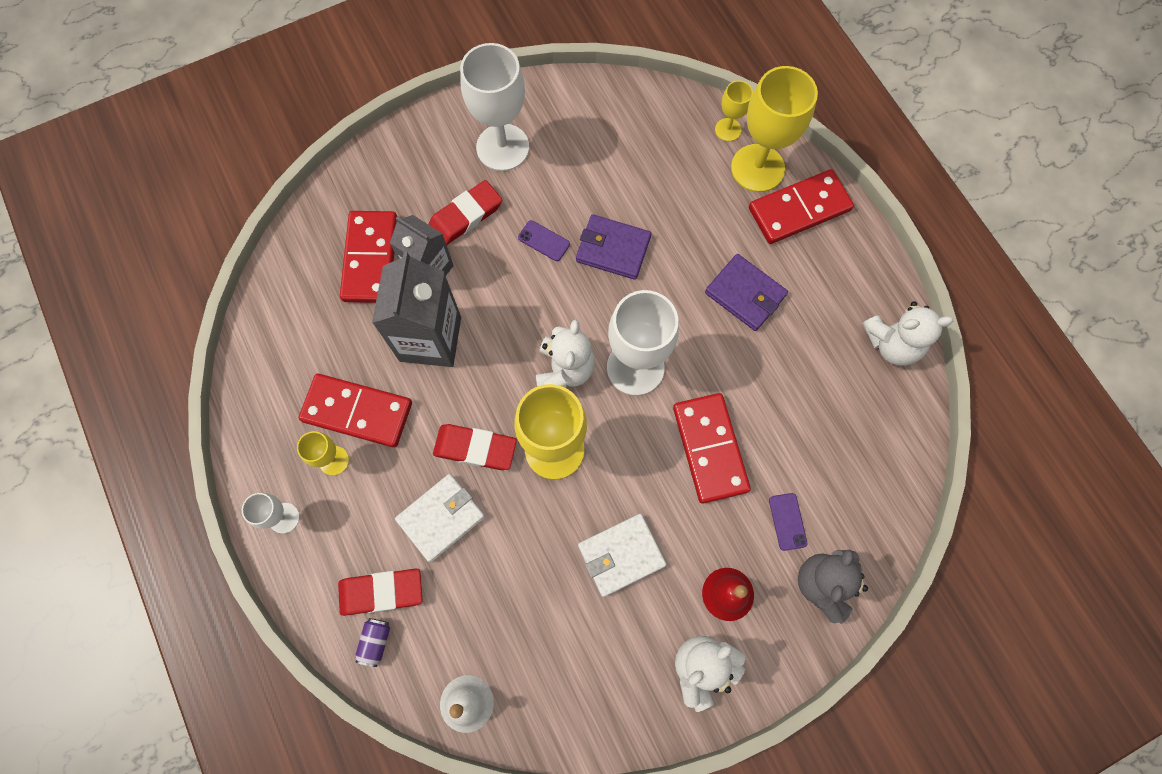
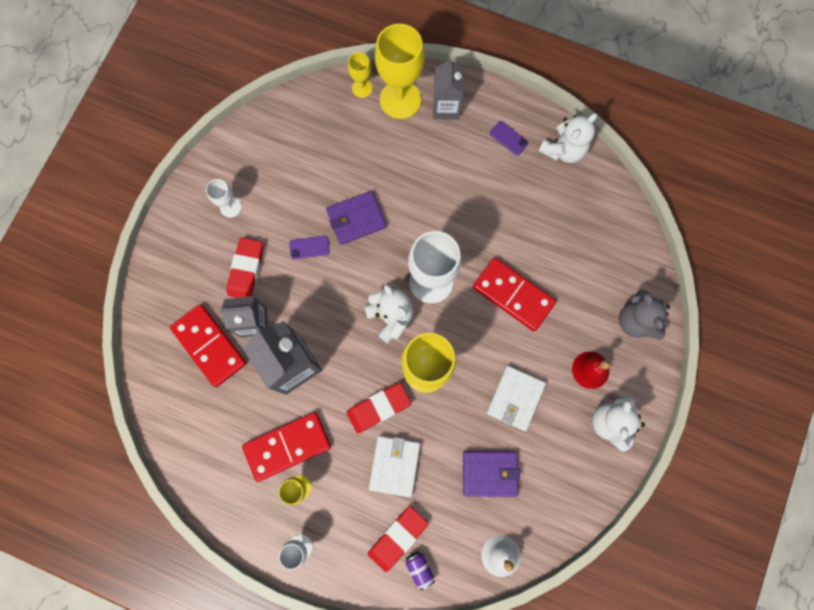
camera: 40 degrees left, 5 degrees up
(502, 147) = (230, 207): white goblet -> white goblet, size x0.50
(745, 294) = (457, 185): purple wallet -> purple wallet (489, 473)
(787, 521) = (589, 301): purple phone -> purple phone (508, 138)
(799, 209) = (446, 107): red domino -> grey carton

